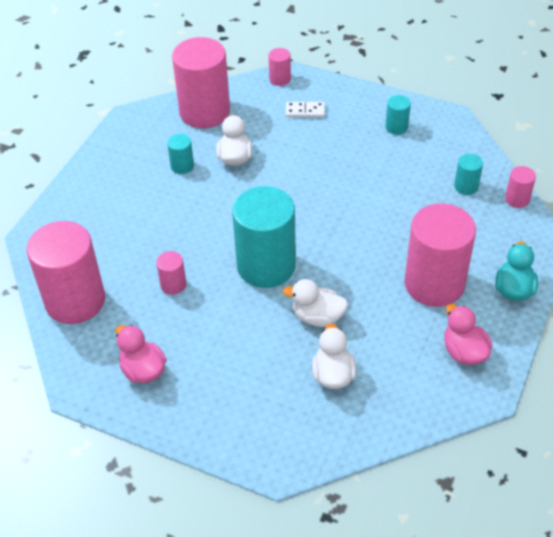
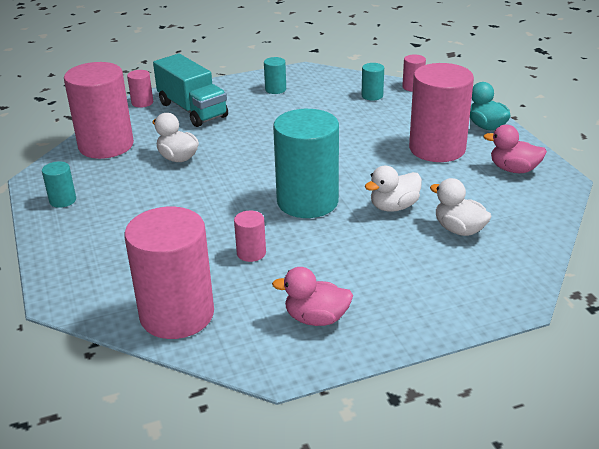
camera: 45 degrees left, 15 degrees down
(182, 166) = (138, 183): turquoise cylinder -> turquoise cylinder (63, 200)
(305, 111) = (192, 110): white domino -> turquoise truck

